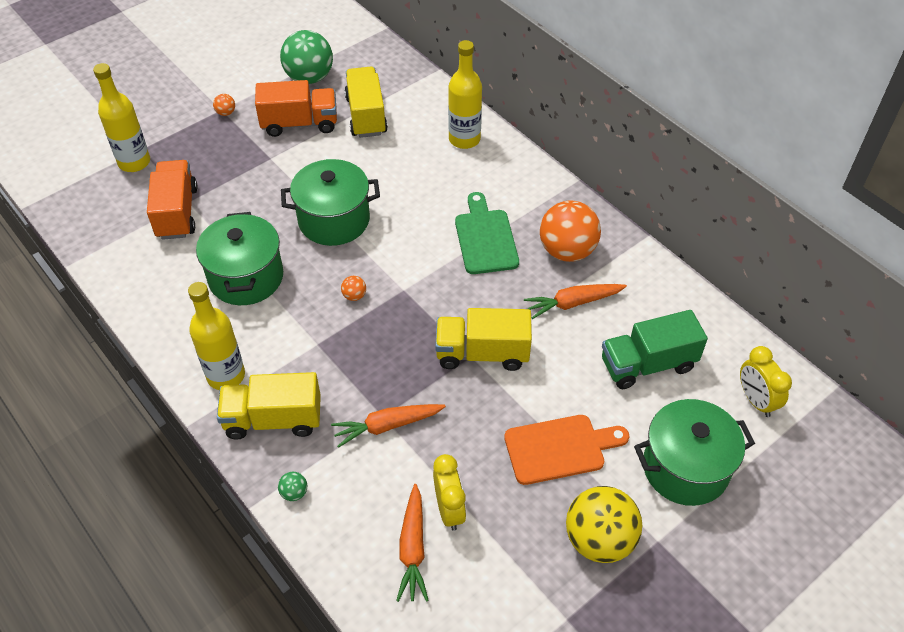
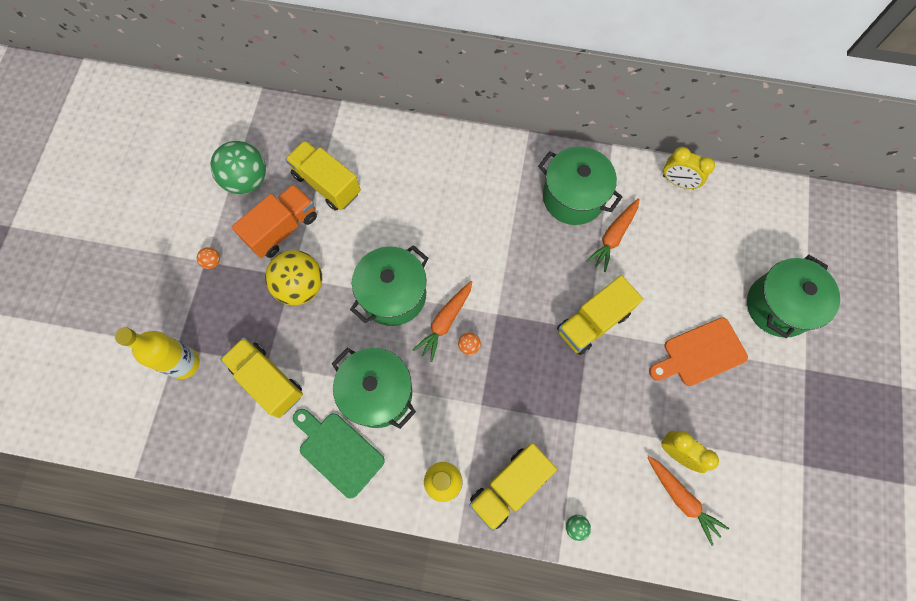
camera: 40 degrees left, 20 degrees up
(177, 212) = (268, 380): orange truck -> yellow truck
(387, 426) = (586, 427): orange carrot -> orange carrot (445, 322)
(464, 139) = (419, 153): yellow bottle -> none
(485, 238) = (512, 228): green cutting board -> green cutting board (338, 451)
(559, 449) = (700, 353): orange cutting board -> orange cutting board turned 150 degrees counterclockwise
(567, 251) = (573, 197): orange ball -> green pot
(599, 540) = (775, 397): yellow ball -> yellow ball (300, 286)
(647, 364) = (696, 248): green truck -> none
(756, 400) = (776, 224): yellow clock -> yellow clock (678, 182)

